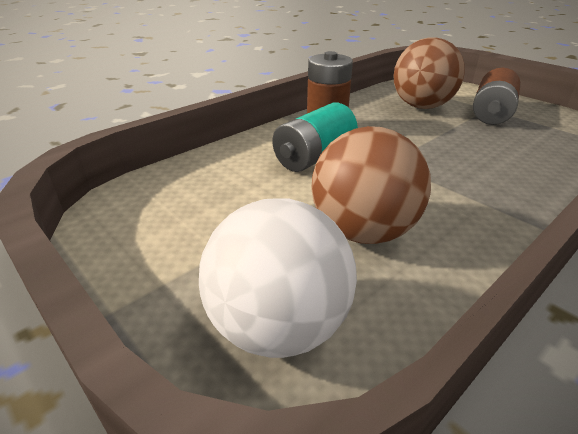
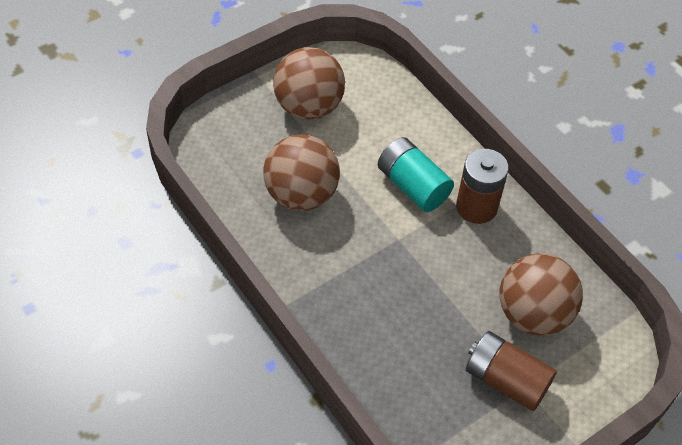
camera: 95 degrees right, 20 degrees up
(195, 240) = (308, 107): none -> brown ball
(279, 326) = (231, 140): white ball -> none

